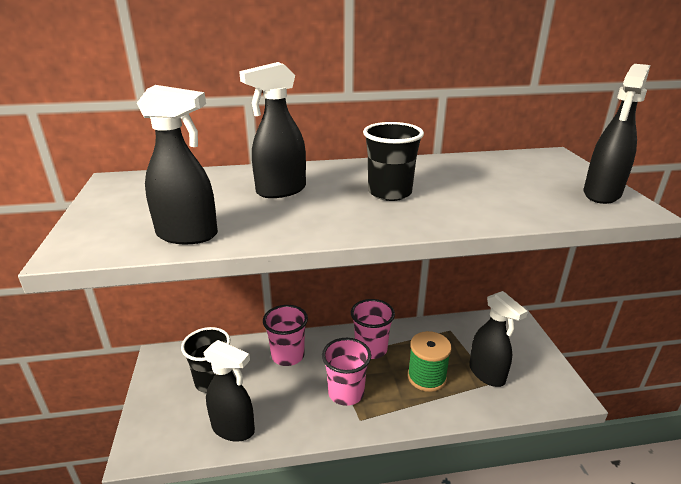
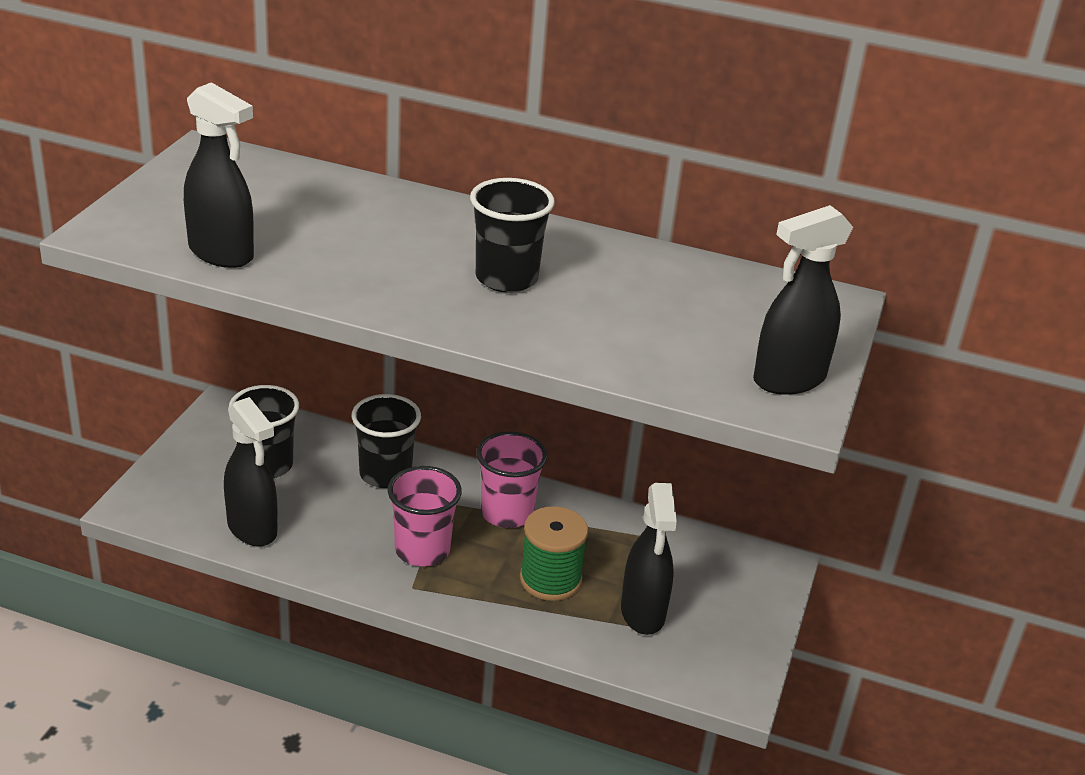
camera: 25 degrees right, 5 degrees up
(280, 191) = (377, 230): black spray bottle -> none
(288, 355) = (385, 474): pink cup -> black cup

